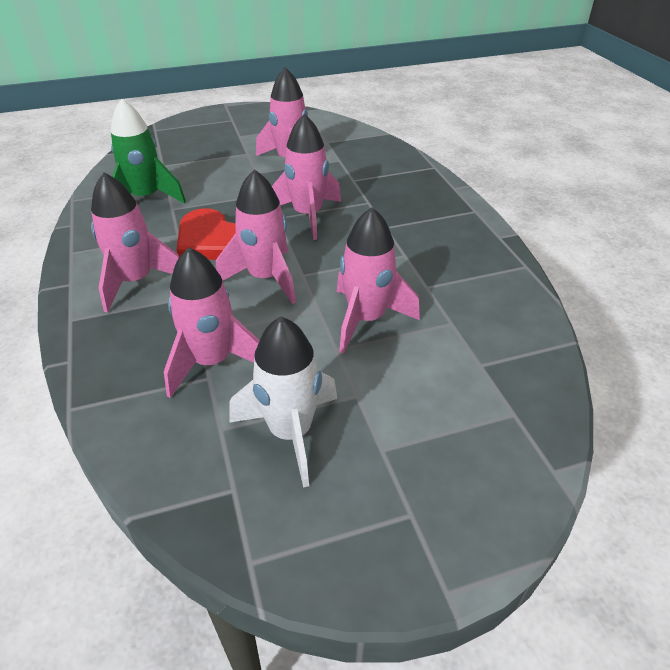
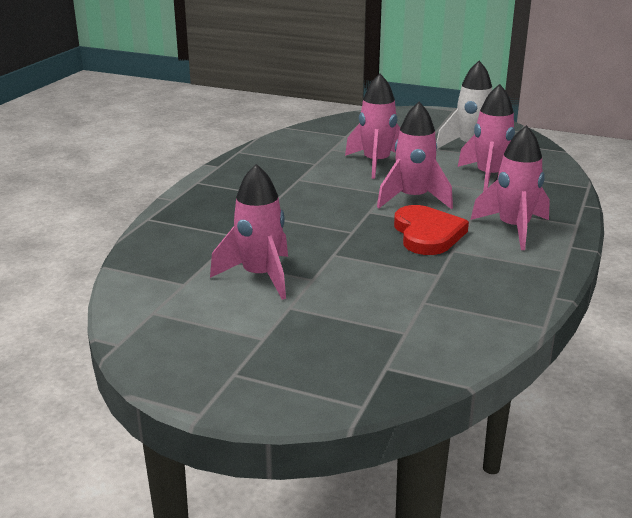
camera: 140 degrees left, 15 degrees down
(146, 198) = (457, 295): green rocket -> none
(307, 215) = (324, 223): pink rocket -> none

